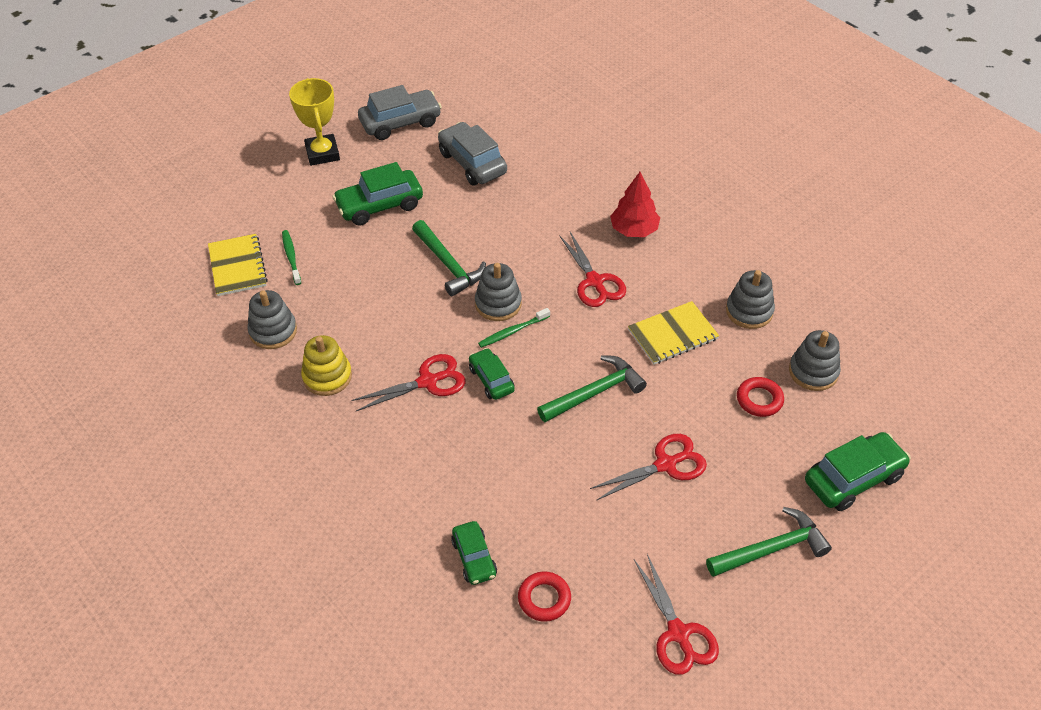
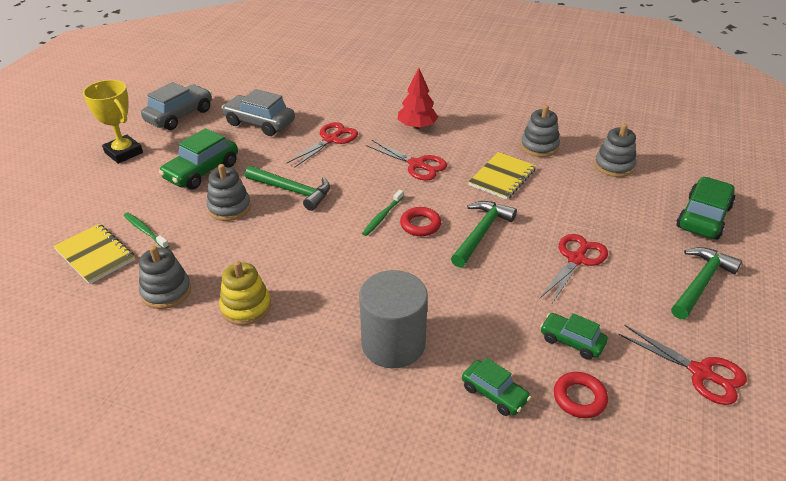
camera: 30 degrees left, 10 degrees down
(424, 470) = (393, 344): none -> grey cylinder
(427, 382) = (341, 276): red scissors -> red scissors (330, 140)
(491, 379) = (393, 255): green car -> green car (571, 341)
(498, 304) = (355, 203): grey stacking toy -> grey stacking toy (229, 208)
(759, 400) = (597, 194): red ring -> red ring (420, 225)

